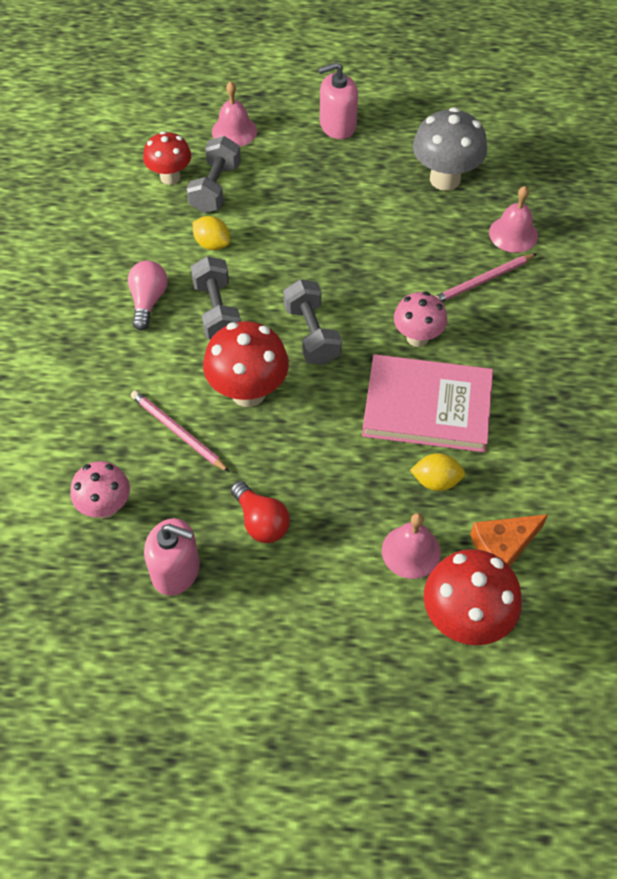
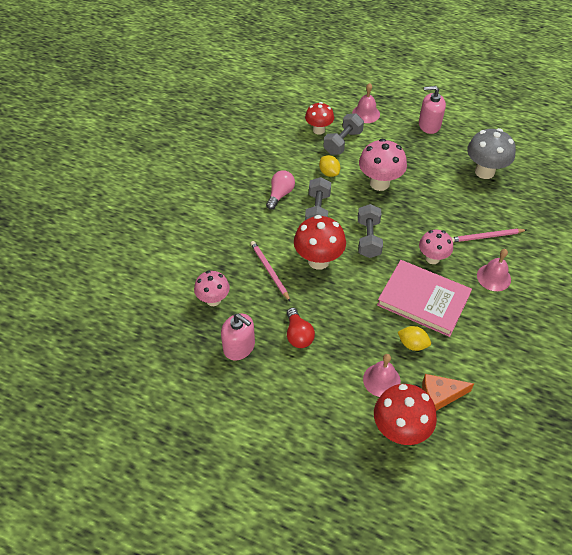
camera: 20 degrees right, 5 degrees down
(296, 240) = (379, 183): none -> pink mushroom
(513, 234) = (516, 214): pink bell -> pink bell (493, 277)

